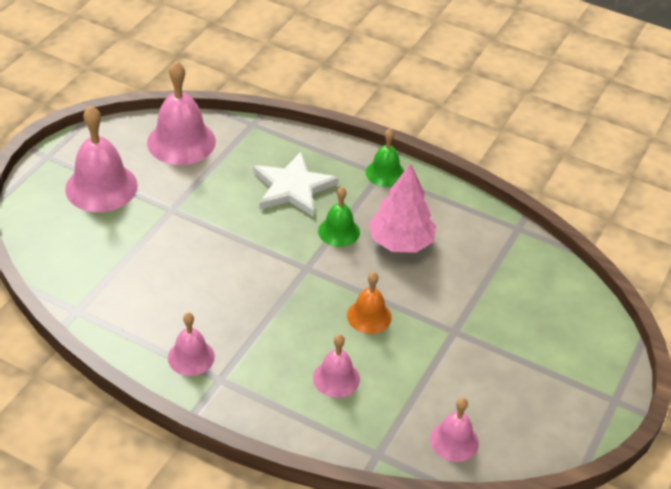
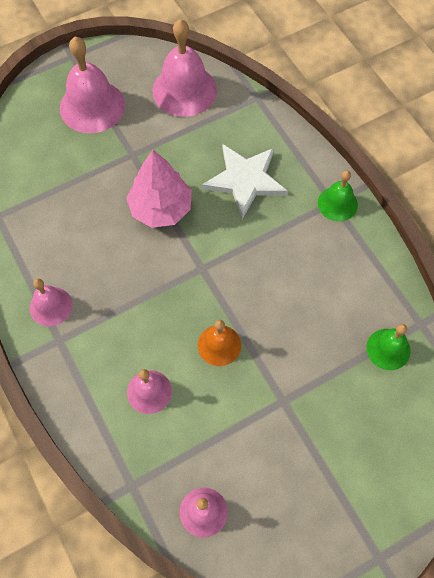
camera: 35 degrees right, 20 degrees up
(339, 231) = (253, 245): green bell -> green bell (388, 349)
(400, 242) = (300, 283): pink tree -> pink tree (160, 208)

